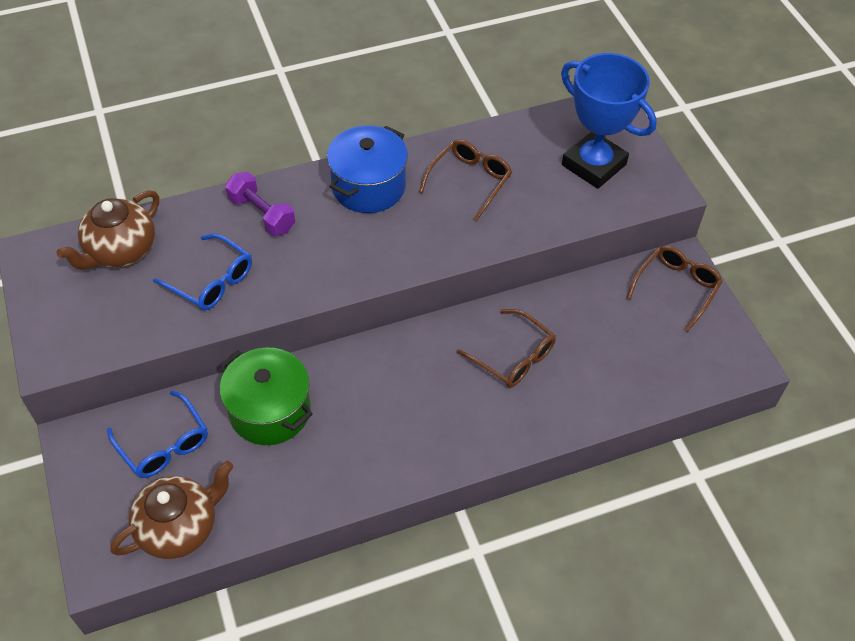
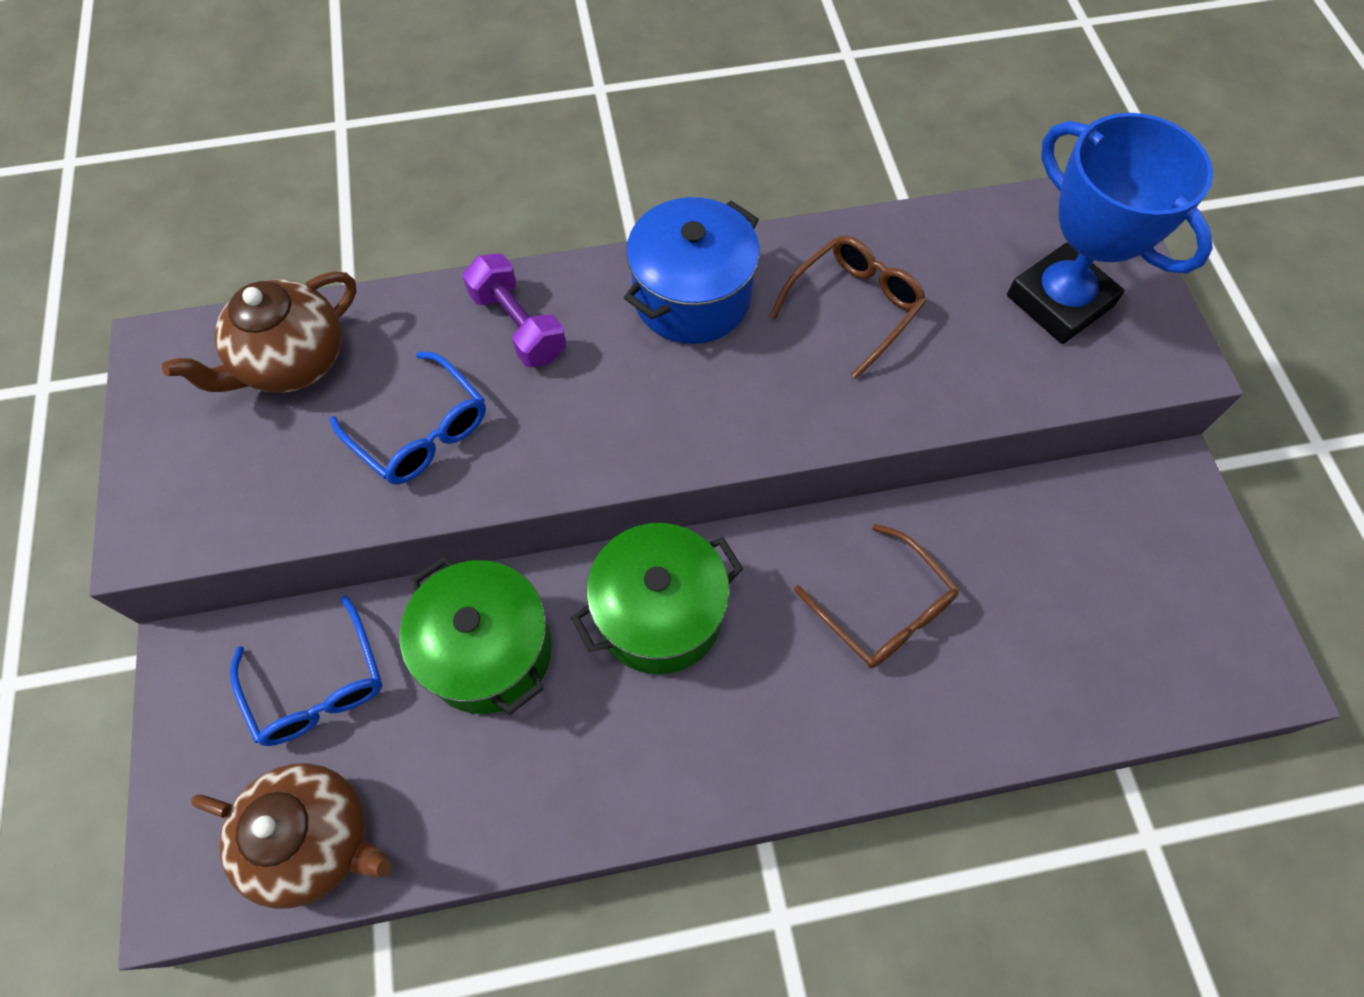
camera: 10 degrees right, 10 degrees up
(180, 528) = (315, 839): brown teapot -> brown teapot turned 45 degrees clockwise
(374, 376) = (659, 614): none -> green pot
(676, 288) = (1161, 522): brown glasses -> none

